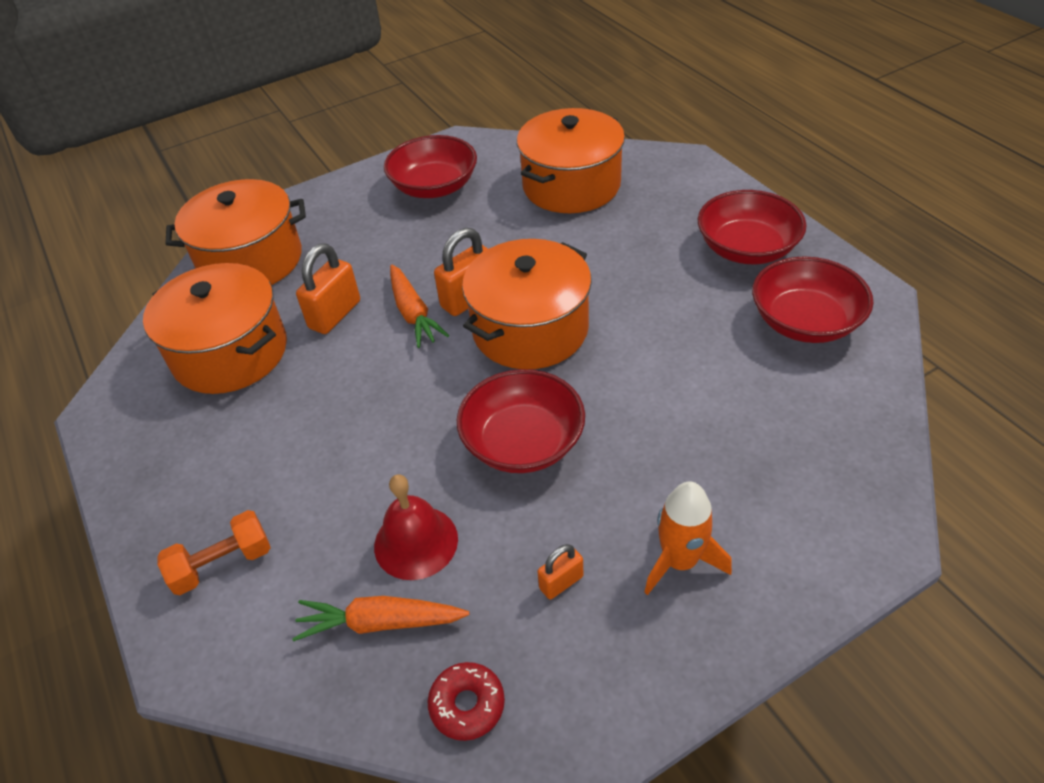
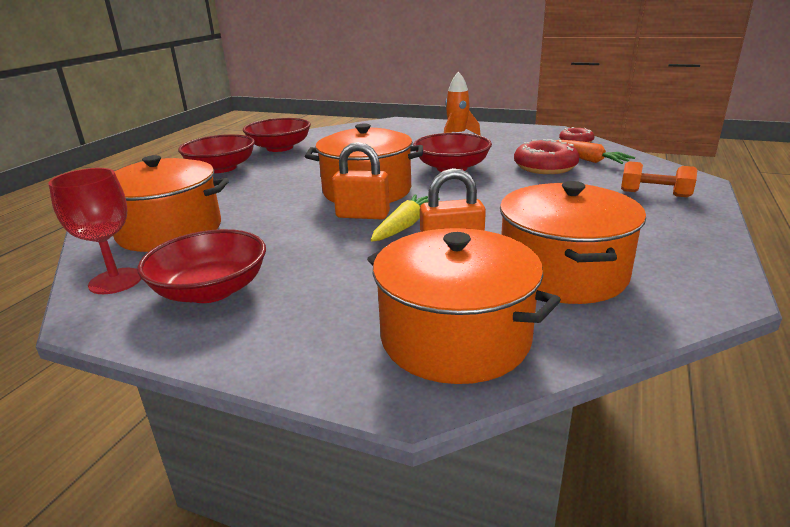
camera: 130 degrees left, 20 degrees down
(413, 313) = (404, 226): orange carrot -> yellow carrot
(416, 542) = (545, 167): red bell -> red donut
(500, 153) = (115, 281): none -> red goblet
(561, 582) = (503, 144): orange padlock -> none

